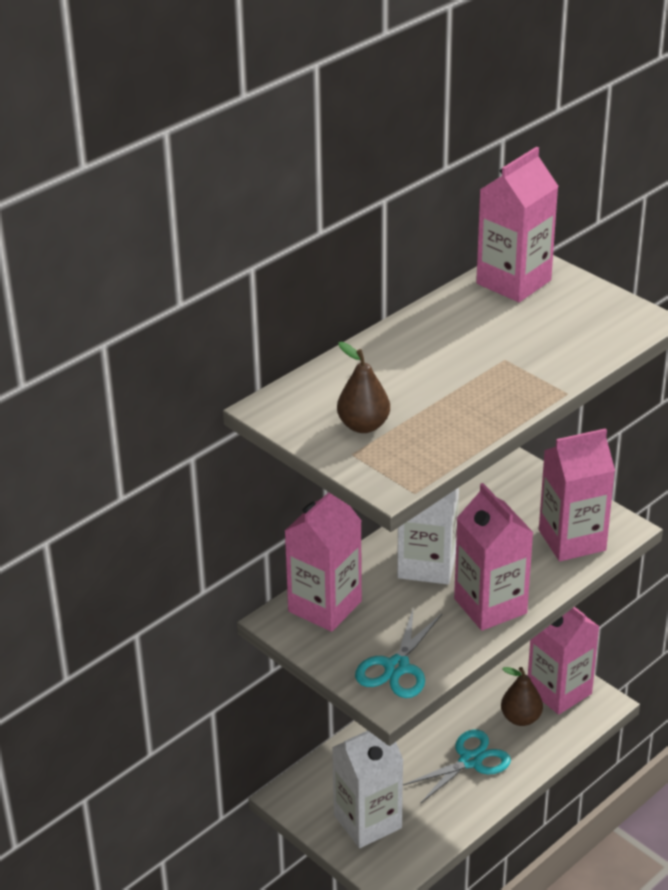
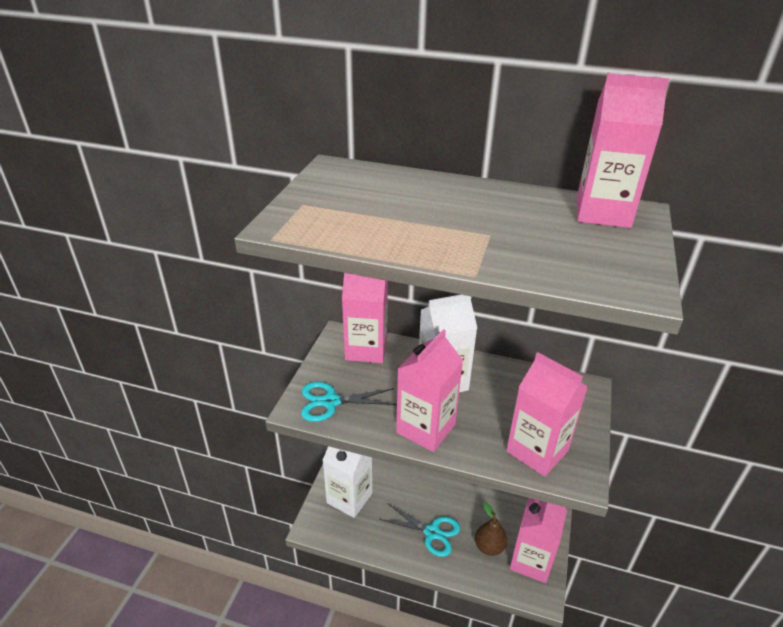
camera: 60 degrees right, 0 degrees up
(363, 426) = (340, 200): brown pear -> none

